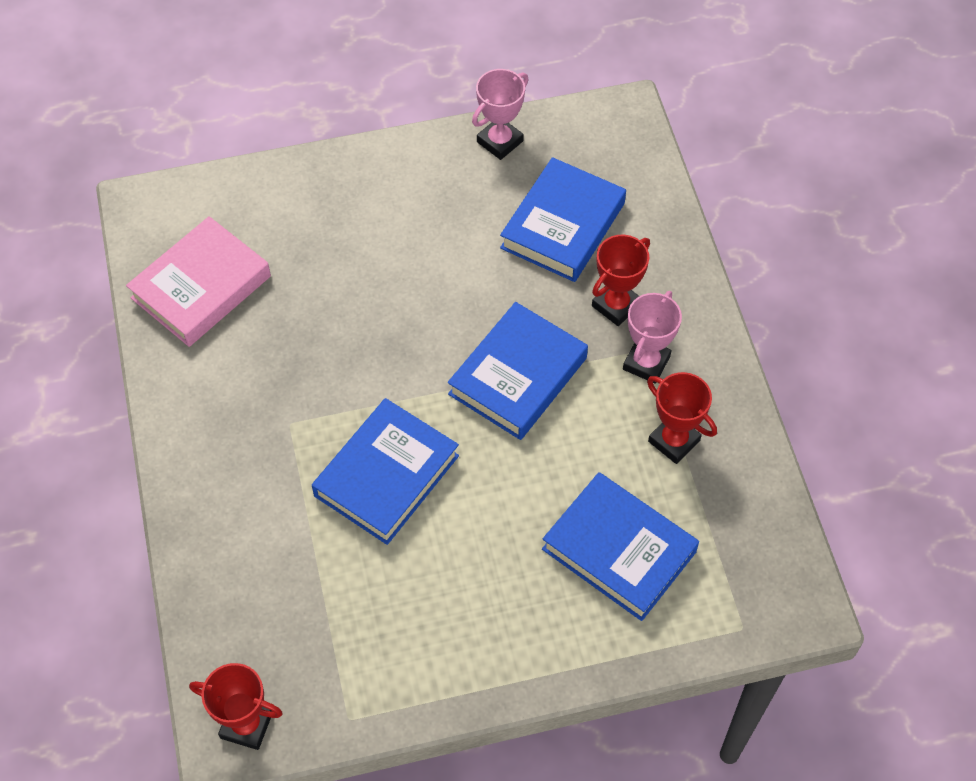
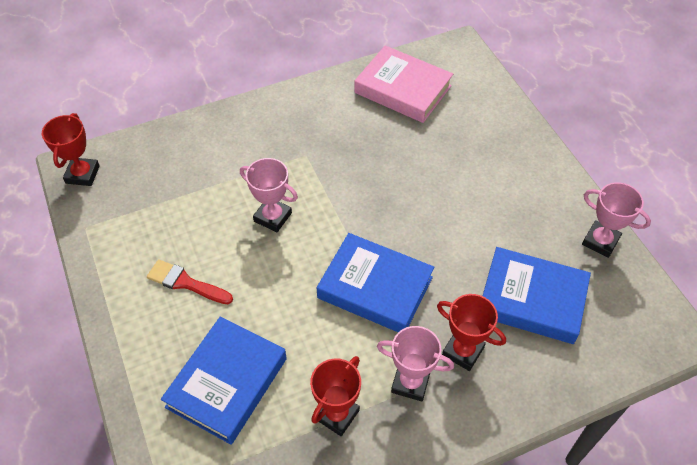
camera: 80 degrees right, 5 degrees down
(386, 476) = (273, 217): blue book -> pink trophy
(469, 589) = (186, 283): none -> red brush

